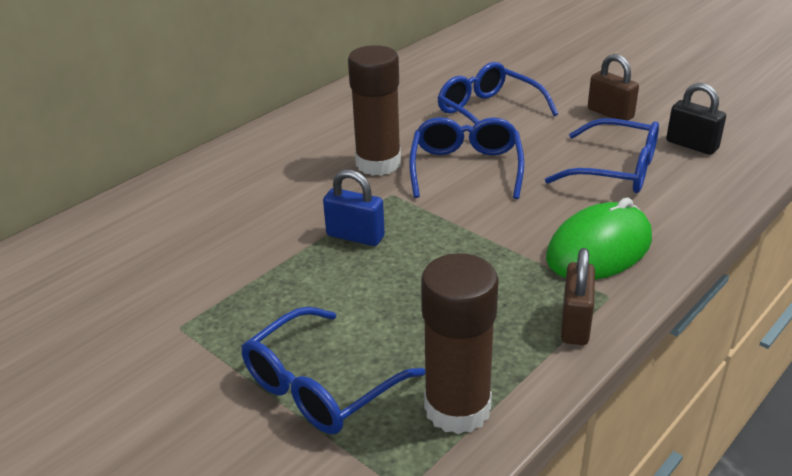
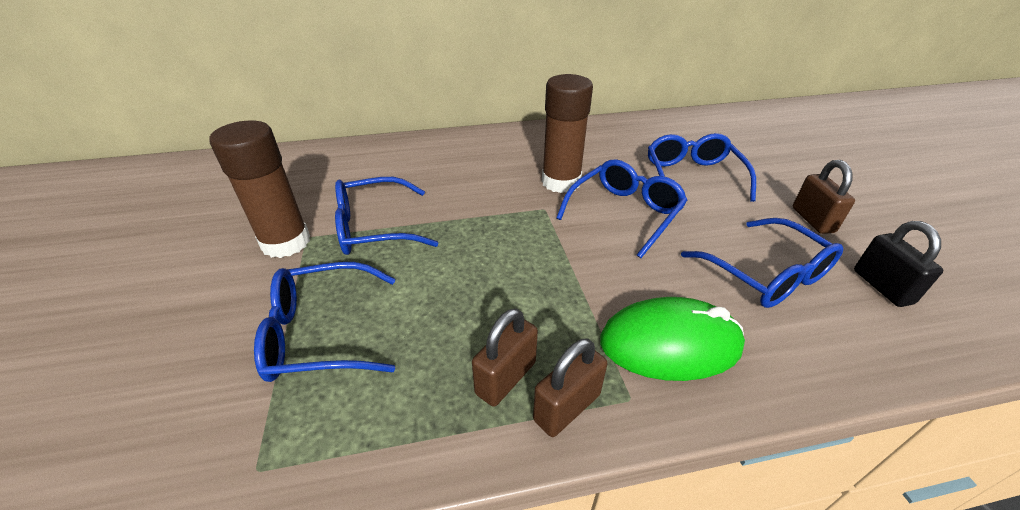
camera: 35 degrees right, 5 degrees up
(243, 285) = (374, 228): none -> blue glasses
(355, 236) = (482, 228): blue padlock -> none
(457, 408) = (380, 422): brown glue stick -> brown glue stick (286, 242)
(513, 330) = (506, 378): none -> brown padlock

